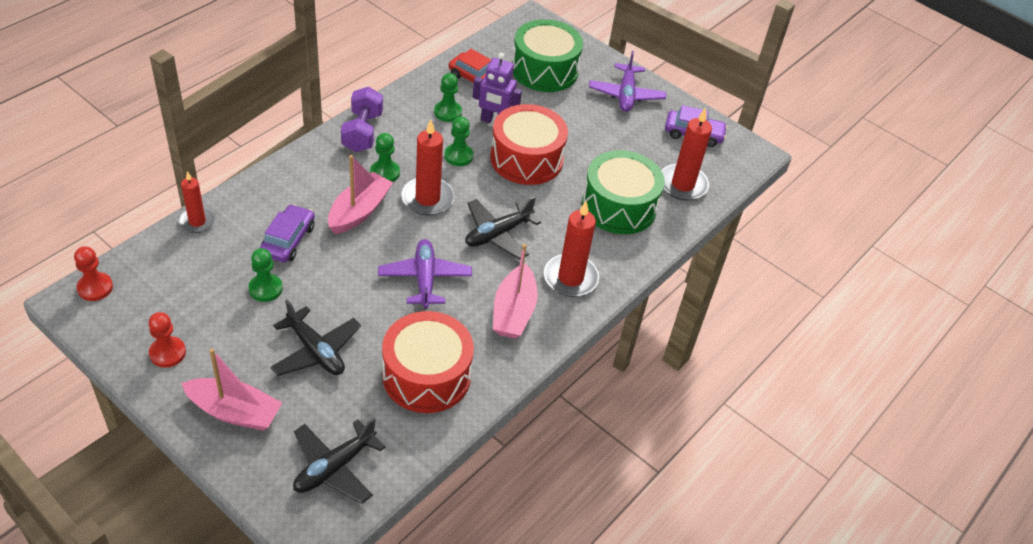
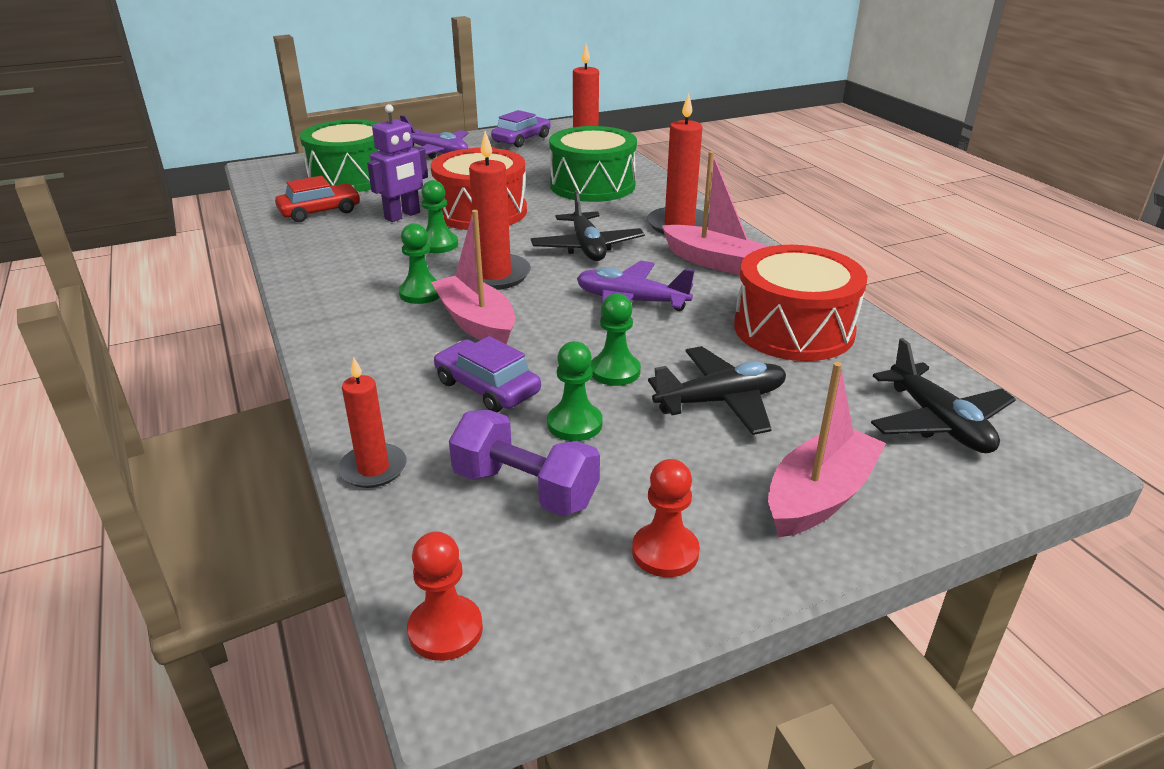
camera: 60 degrees left, 15 degrees down
(362, 132) = (326, 294): purple dumbbell -> purple dumbbell (525, 489)
(447, 112) = (355, 237): green pawn -> green pawn (615, 371)

